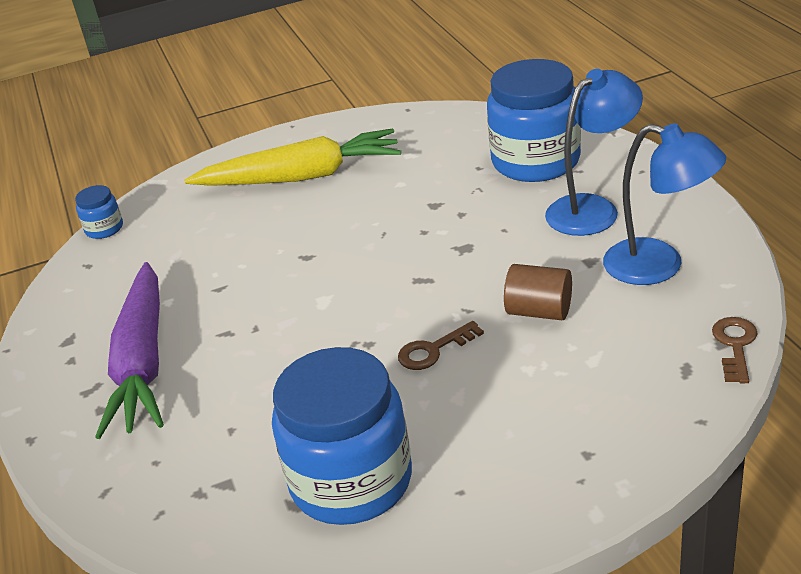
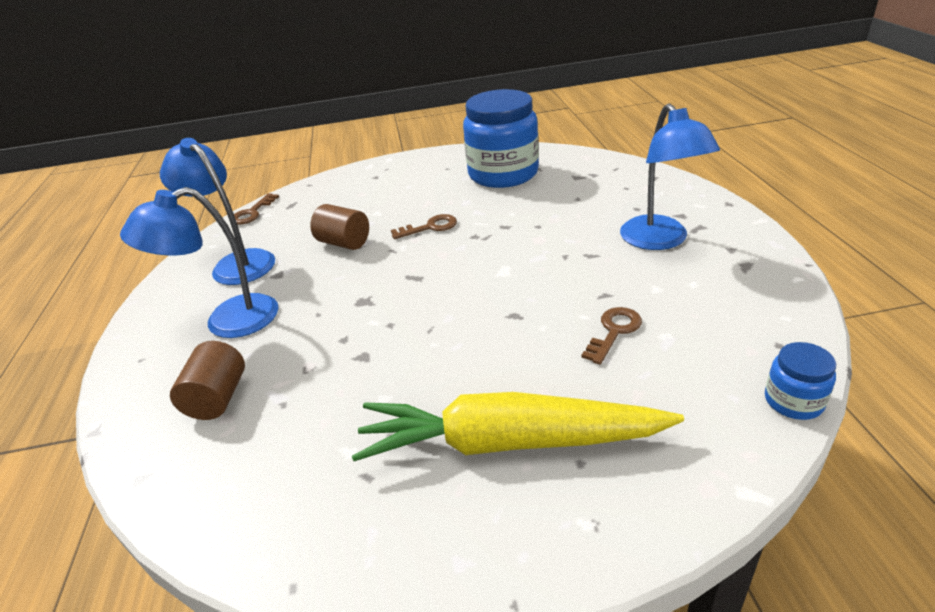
camera: 170 degrees left, 0 degrees up
(143, 362) = (660, 241): purple carrot -> blue lamp
(217, 255) = (614, 332): none -> brown key
(535, 161) = (217, 398): blue jar -> brown cylinder

